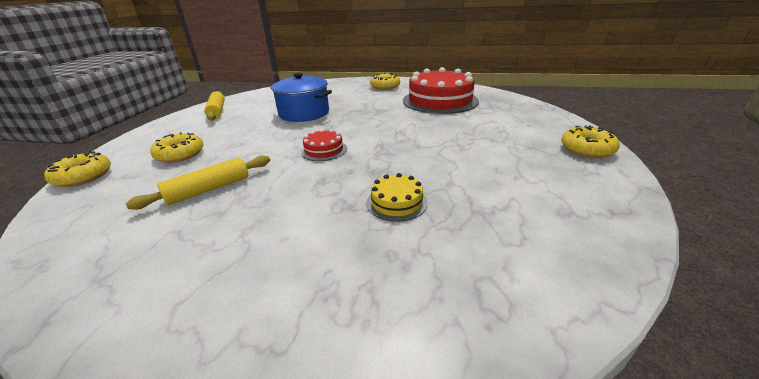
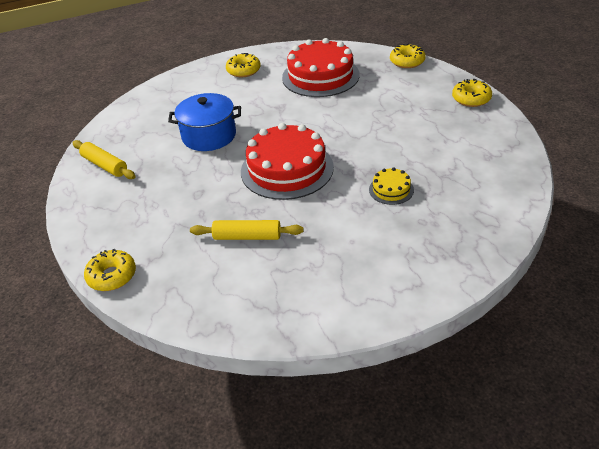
camera: 30 degrees left, 10 degrees up
(180, 154) = (163, 222): yellow donut -> yellow donut (407, 61)
(209, 189) = (247, 237): yellow rolling pin -> yellow rolling pin turned 75 degrees clockwise
(324, 150) = (287, 169): red cake -> red cake, size x2.20

